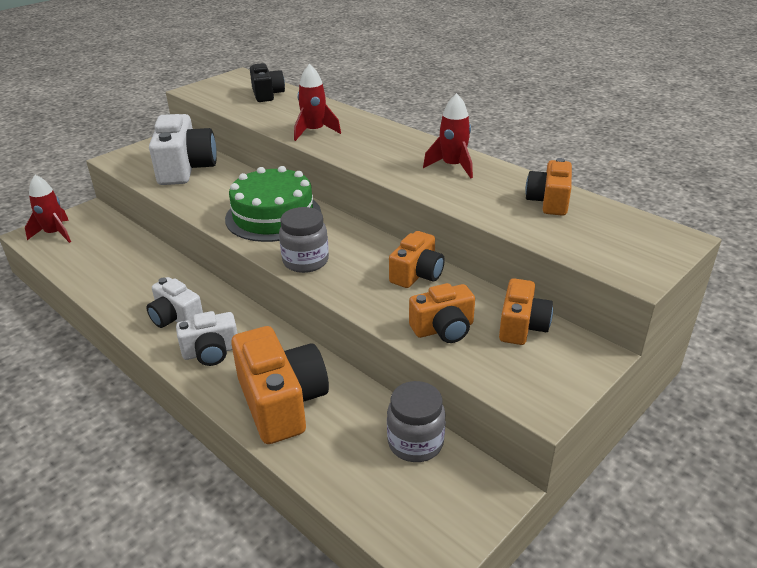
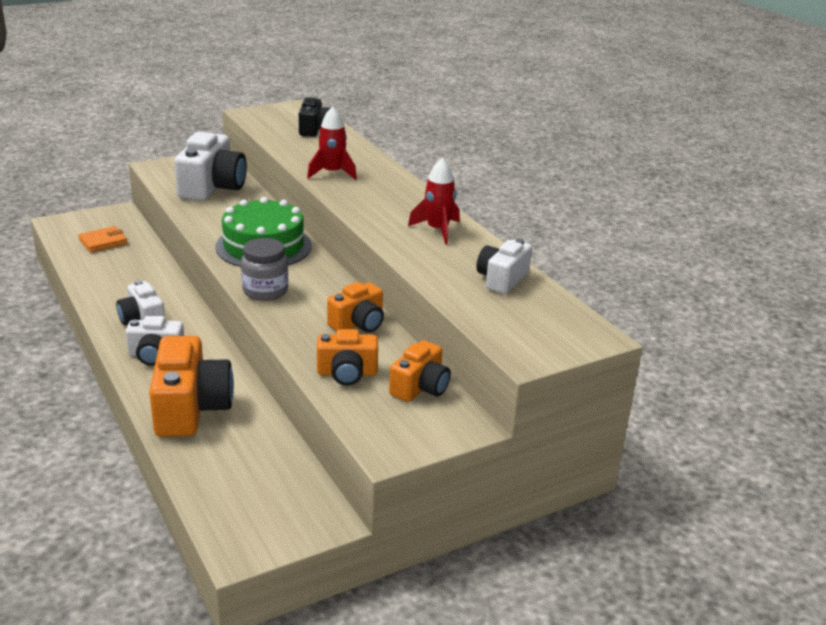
camera: 15 degrees right, 5 degrees down
(55, 234) = (78, 226): red rocket -> none
(89, 244) = (103, 242): none -> orange wallet
(415, 443) = (284, 467): grey jar -> none
(549, 201) = (502, 279): orange camera -> white camera

